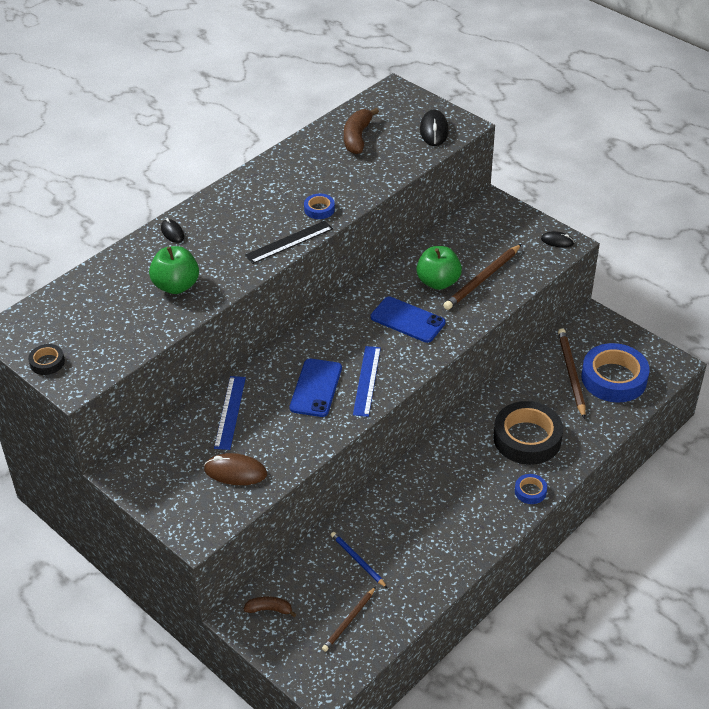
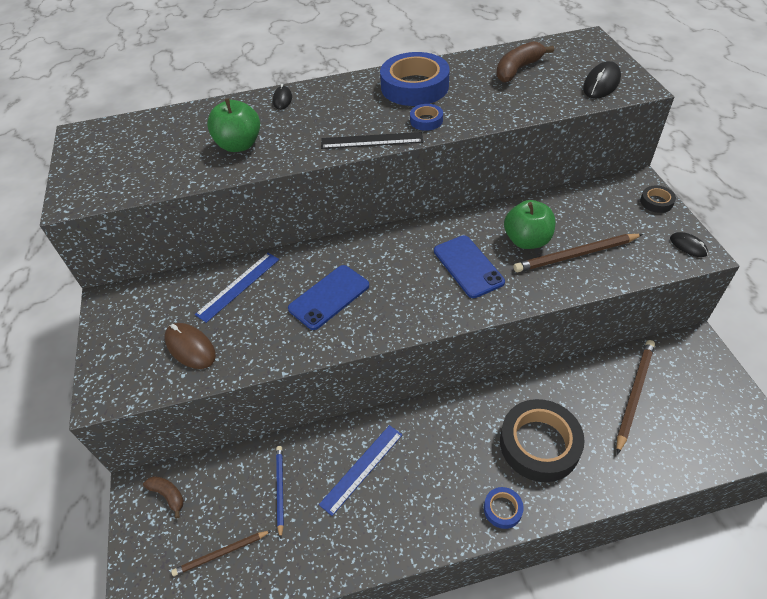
camera: 35 degrees right, 5 degrees up
(47, 362) = (77, 171): black tape -> black tape (656, 202)
(367, 381) = (381, 311): blue ruler -> blue ruler (362, 468)
(614, 378) = (682, 422): blue tape -> blue tape (414, 86)

